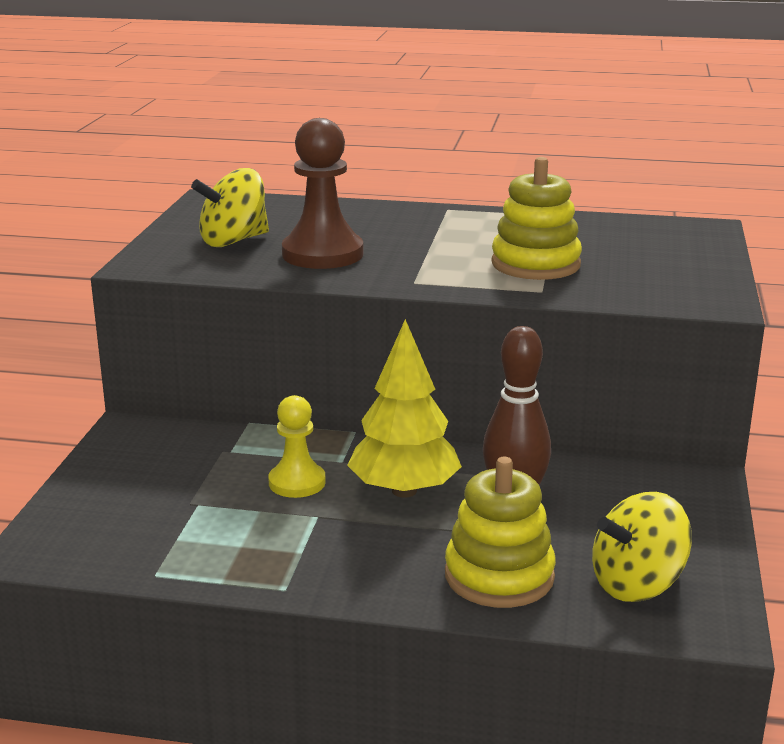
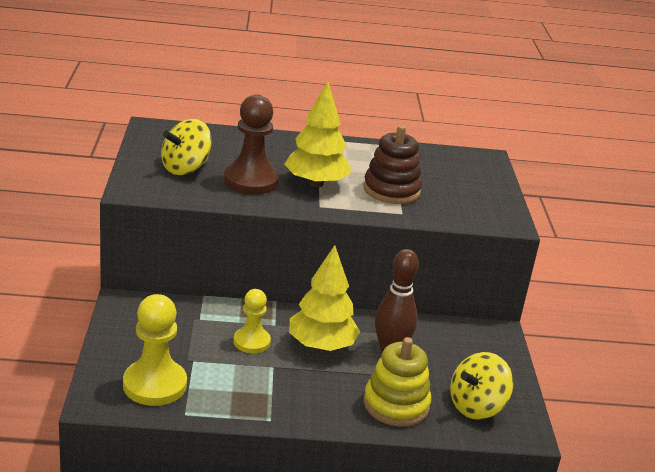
camera: 15 degrees left, 5 degrees up
(126, 534) = (155, 385): none -> yellow pawn
(420, 256) = (316, 183): none -> yellow tree
(535, 264) = (391, 190): yellow stacking toy -> brown stacking toy

